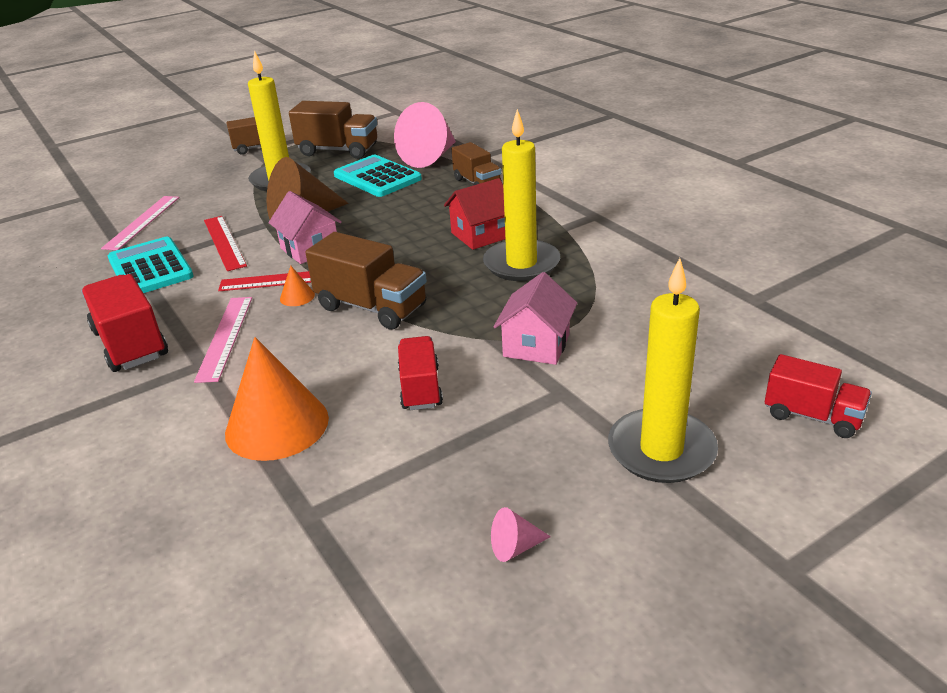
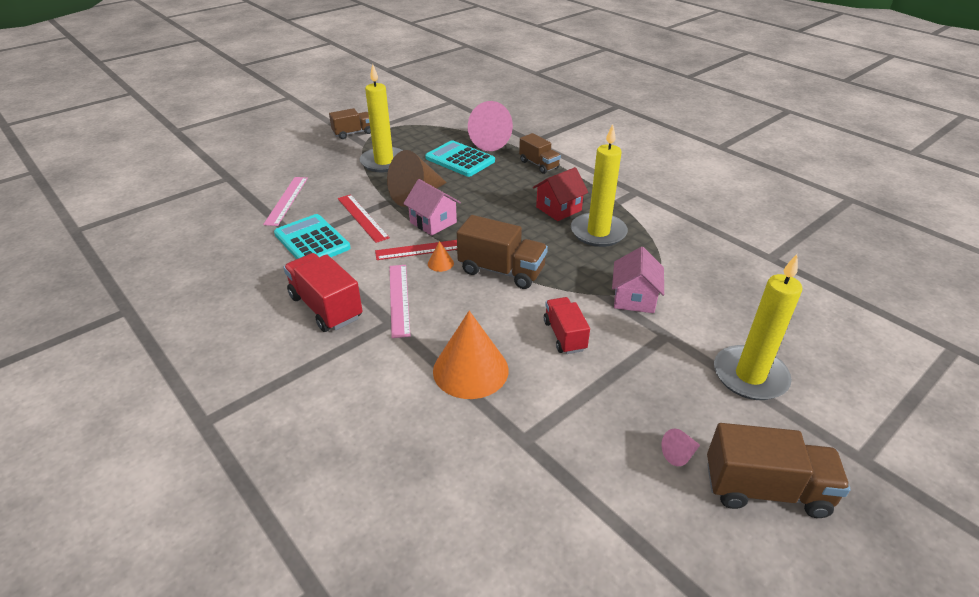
camera: 10 degrees left, 5 degrees up
(338, 151) = (419, 136): brown truck -> brown truck (765, 489)
(812, 416) = (839, 345): red truck -> none

